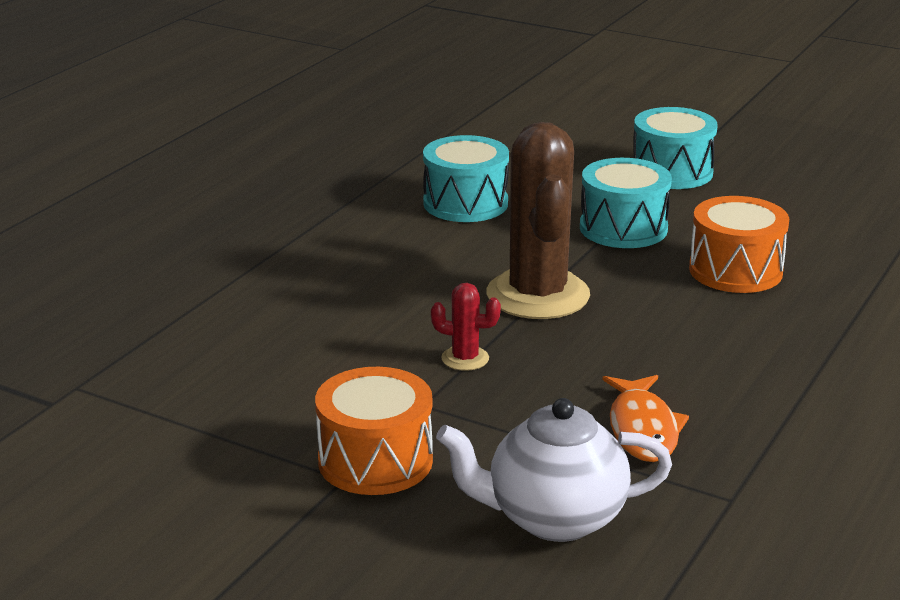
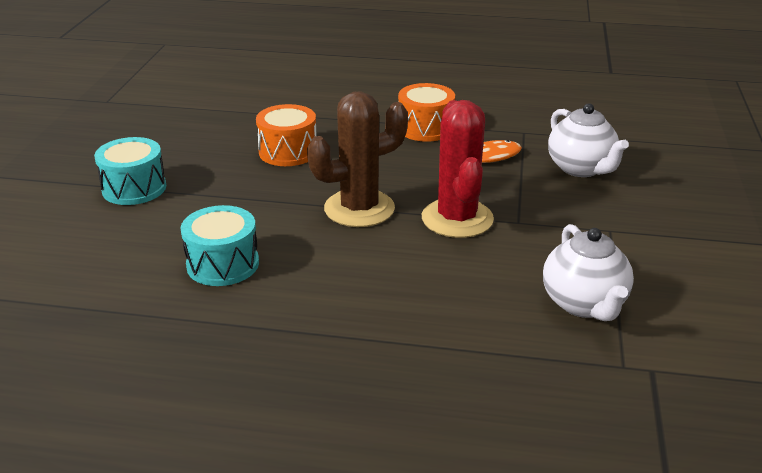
camera: 110 degrees left, 5 degrees up
(200, 397) = (584, 304): none -> white teapot
(375, 461) = (585, 224): orange drum -> orange drum (425, 128)
(465, 358) = (457, 219): red cactus -> red cactus, size x2.33
(623, 228) = (242, 194): turquoise drum -> none

